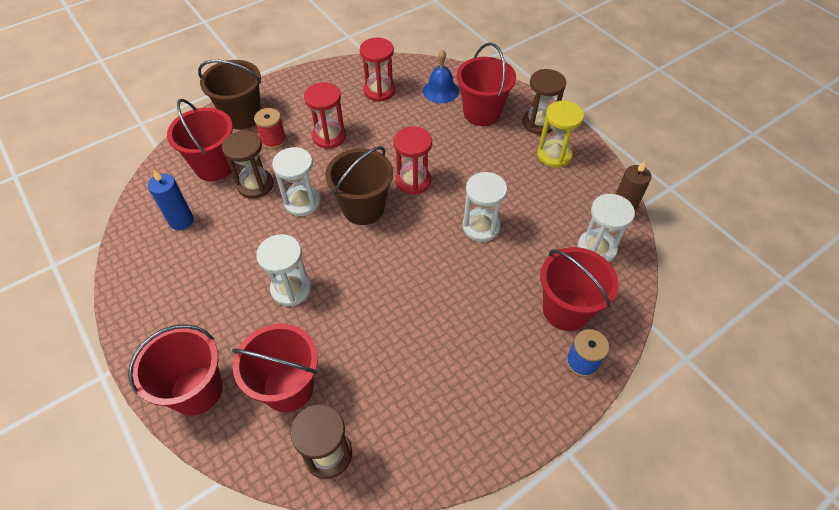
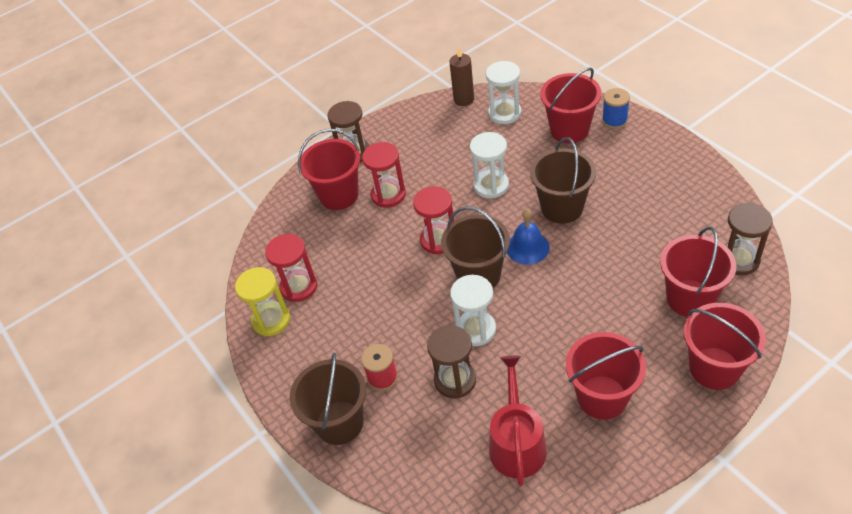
camera: 85 degrees left, 5 degrees down
(181, 221) = (517, 443): blue candle -> red watering can
(215, 166) = (428, 431): red bucket -> red bucket (602, 397)
(291, 288) = (587, 317): white hourglass -> none
(329, 136) = (375, 323): red hourglass -> red hourglass (388, 195)
(439, 286) = (562, 207): none -> brown bucket
(440, 91) = (302, 231): blue bell -> blue bell (527, 247)
(554, 155) = (397, 141): yellow hourglass -> yellow hourglass (271, 320)

